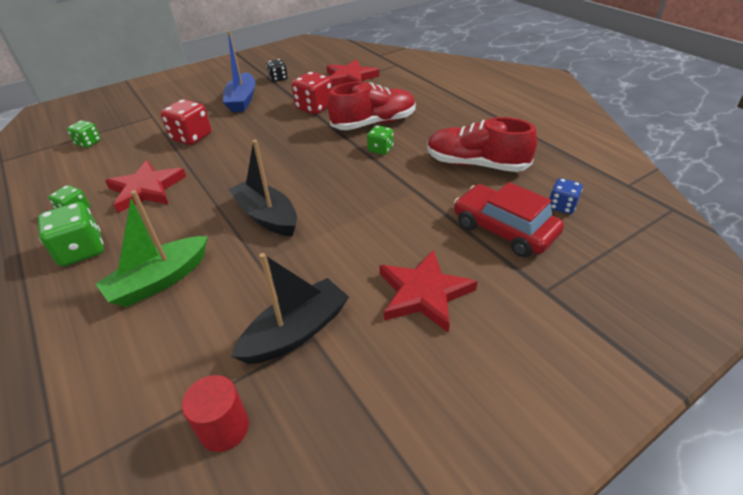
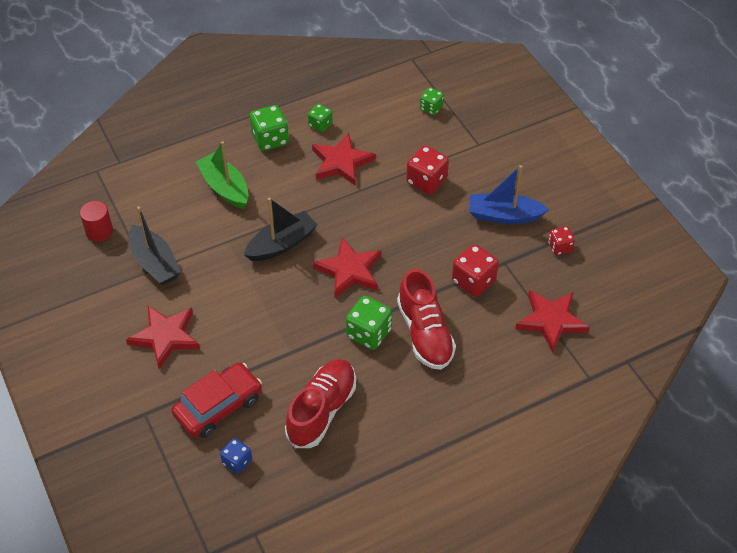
camera: 95 degrees right, 10 degrees up
(278, 78) = (559, 247): black dice -> red dice
(305, 167) = (350, 270): none -> red star
(380, 149) = (369, 333): green dice -> green dice, size x1.65

